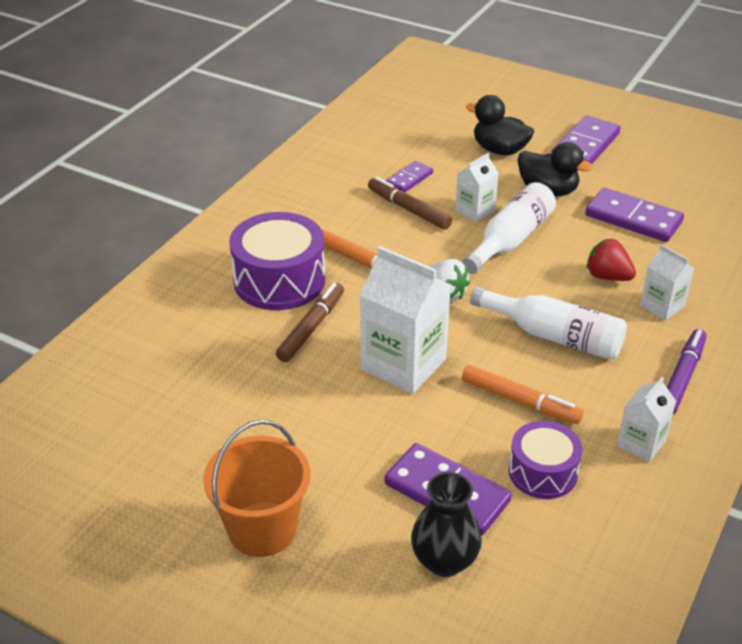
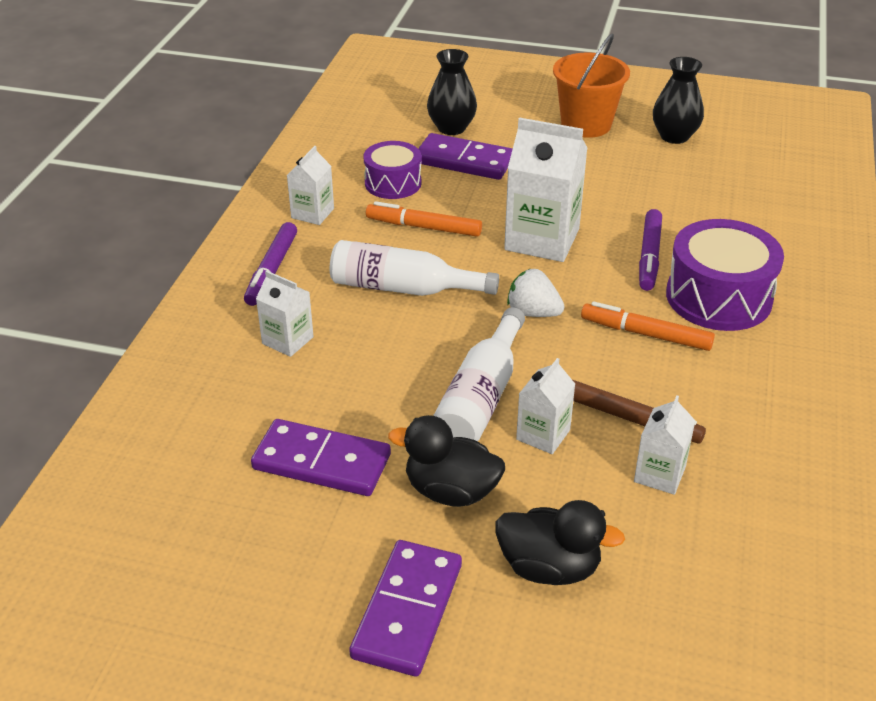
camera: 165 degrees right, 0 degrees up
(166, 483) = (674, 136): none -> black vase
(311, 328) = (649, 256): brown marker -> purple marker
(409, 179) = (659, 474): purple domino -> white carton
(607, 276) = (352, 366): red strawberry -> none

